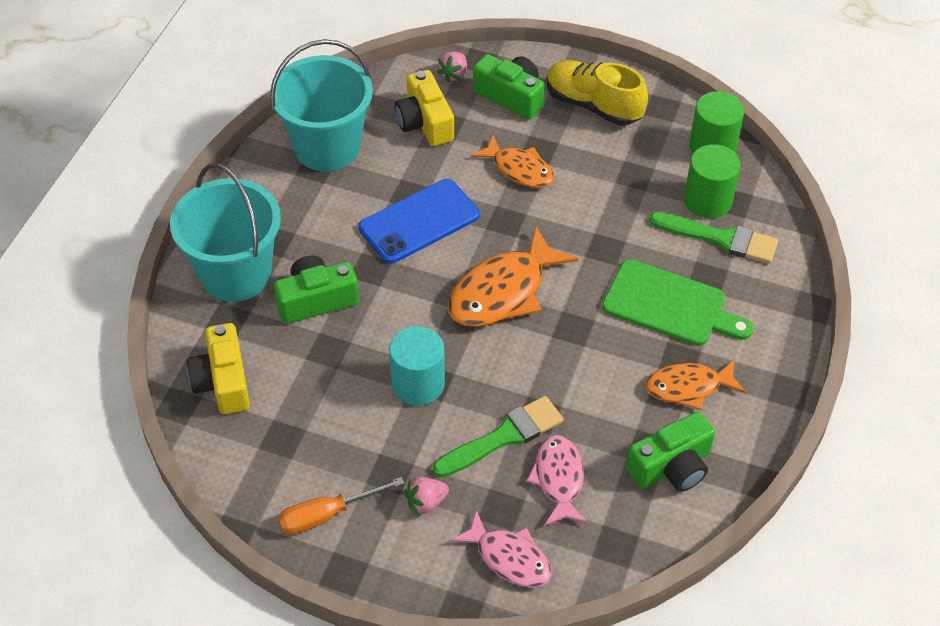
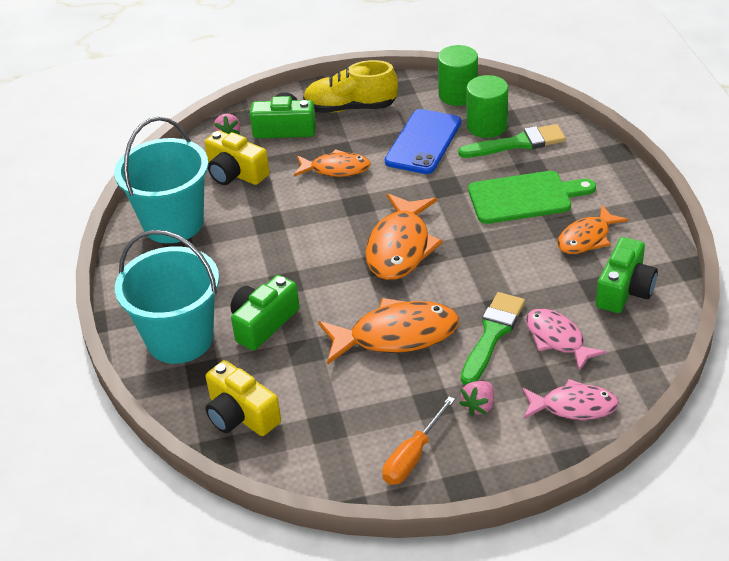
camera: 30 degrees left, 10 degrees down
(418, 384) = (396, 335): turquoise cylinder -> orange fish
(419, 221) = (293, 235): blue phone -> blue phone (423, 142)

